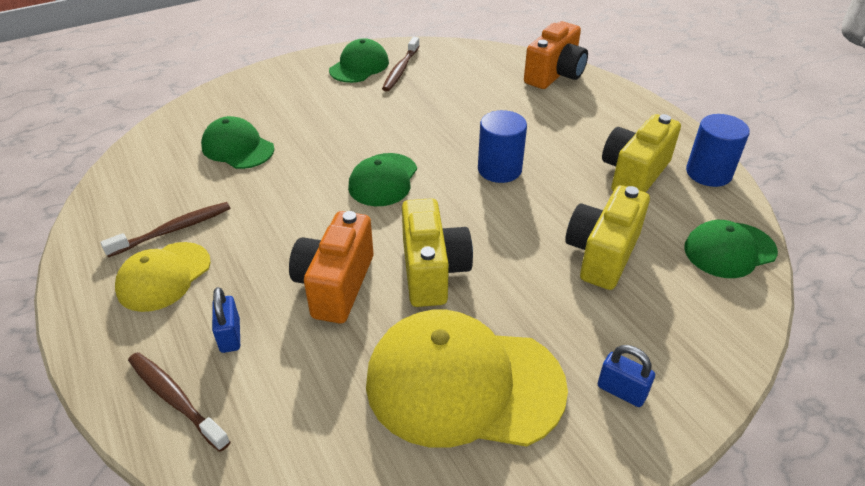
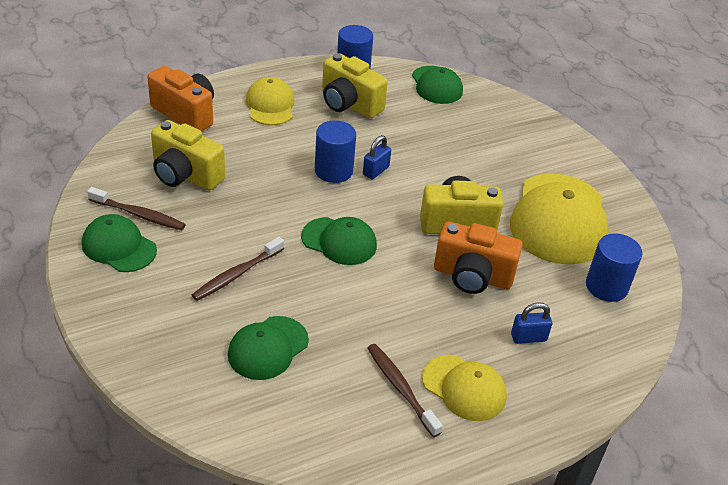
camera: 90 degrees left, 0 degrees up
(175, 399) = (590, 365): brown toothbrush -> brown toothbrush (237, 274)
(321, 434) = (606, 286): none -> blue cylinder
(597, 120) = (270, 105): none -> yellow cap
(602, 254) = (439, 138): yellow camera -> yellow camera (185, 175)
(621, 391) = (556, 156): blue padlock -> blue padlock (375, 171)

